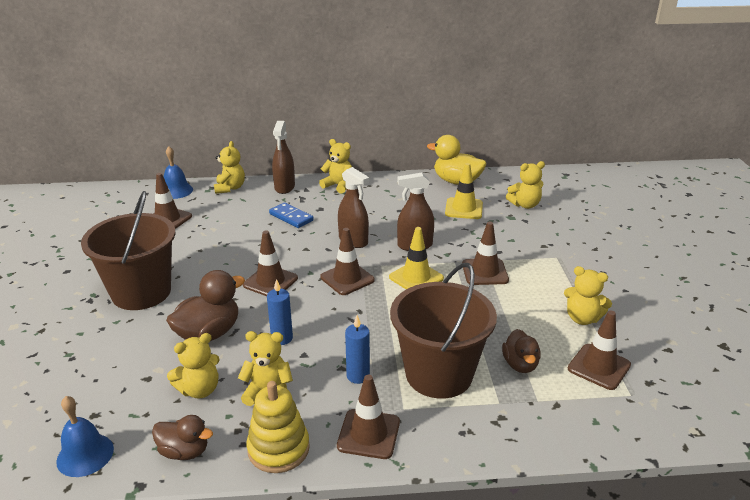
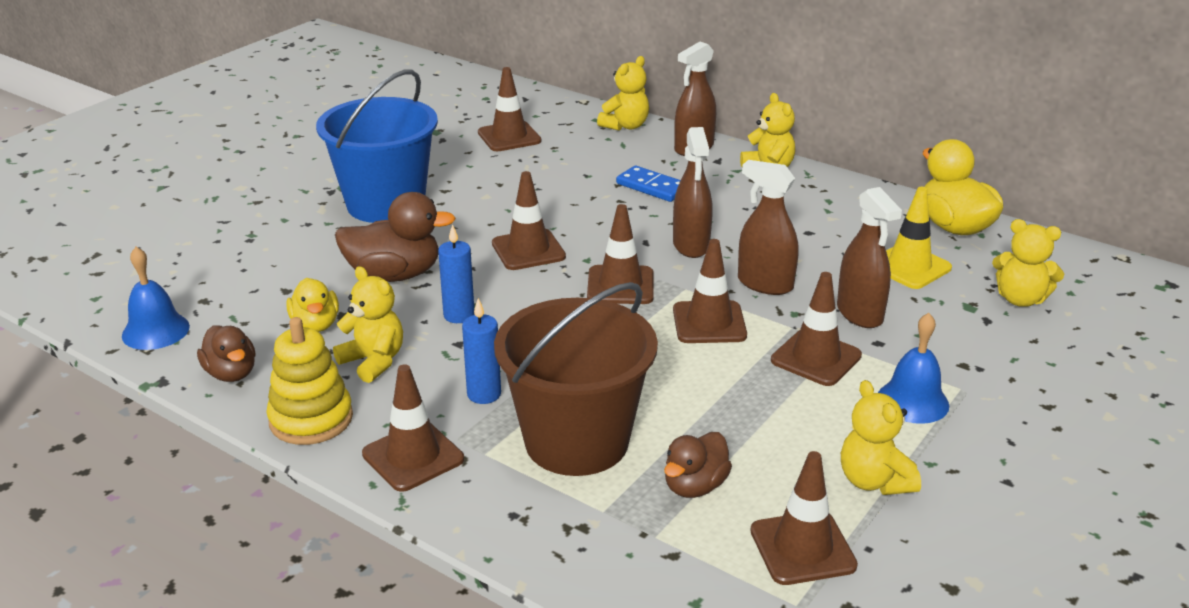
camera: 40 degrees right, 0 degrees up
(141, 292) = (385, 204): brown bucket -> blue bucket
(176, 191) = (560, 107): blue bell -> blue bell (913, 401)
(199, 389) = (316, 325): yellow teddy bear -> yellow duck
(291, 217) = (652, 187): blue domino -> blue domino turned 45 degrees counterclockwise
(416, 278) = (709, 323): yellow traffic cone -> brown traffic cone
(474, 241) = (859, 313): none -> brown spray bottle

